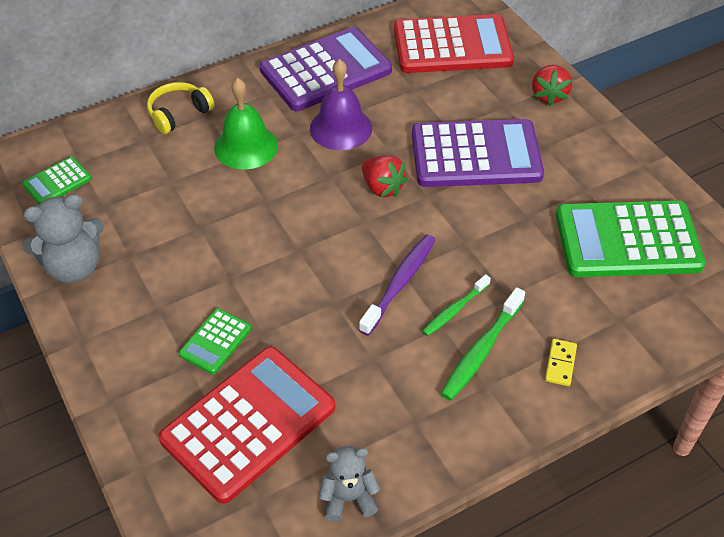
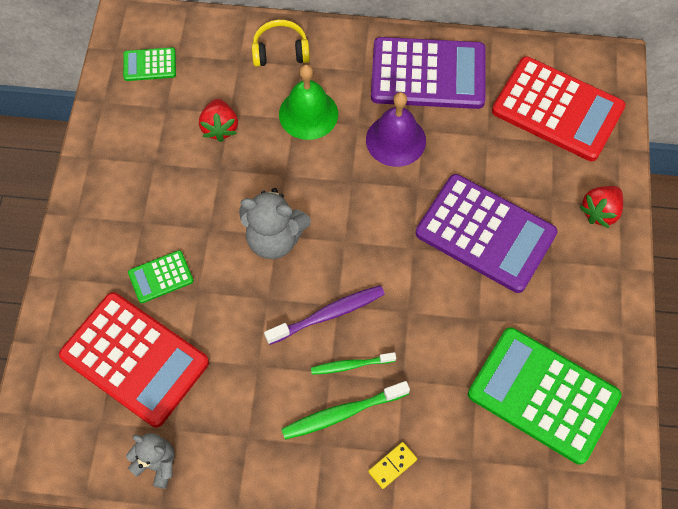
camera: 35 degrees right, 15 degrees up
(74, 267) = (111, 150): grey teddy bear -> grey teddy bear (274, 239)
(248, 423) = (135, 359): red calculator -> red calculator turned 45 degrees clockwise
(382, 187) = (384, 218): red strawberry -> red strawberry (220, 128)

